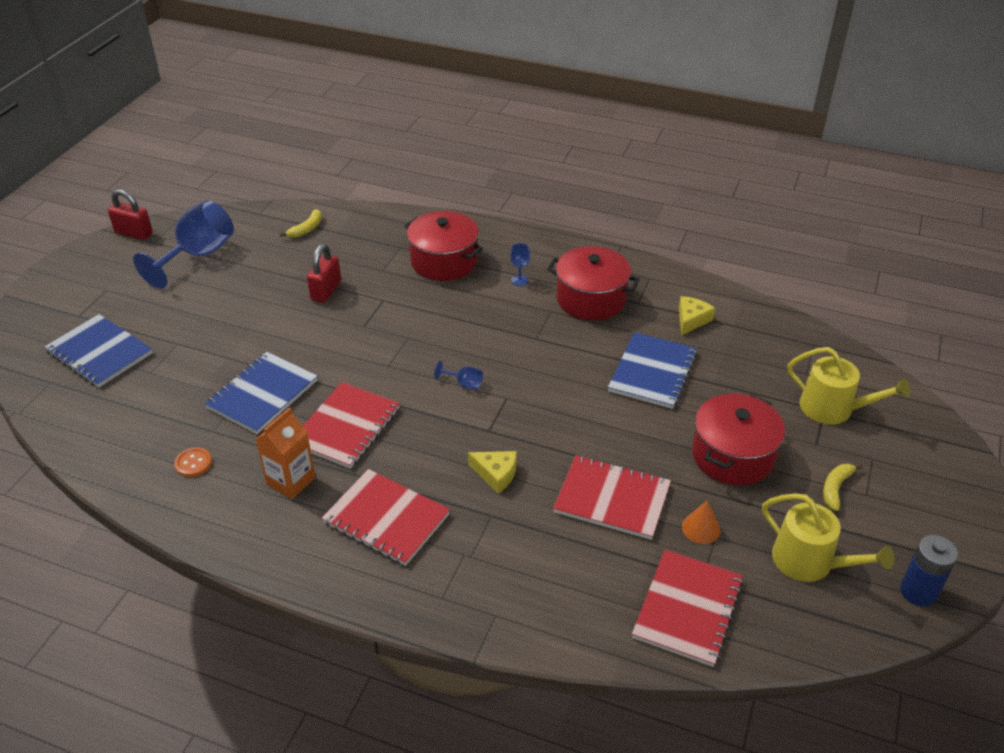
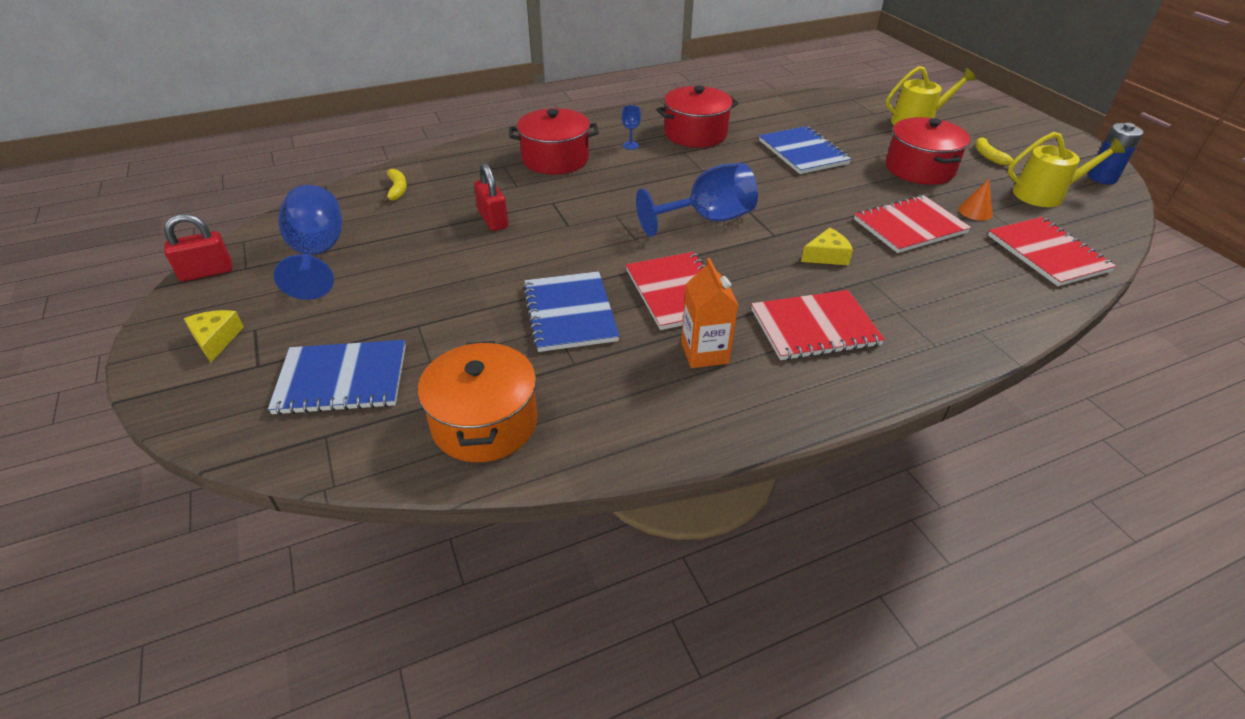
camera: 45 degrees left, 0 degrees up
(120, 431) = (484, 423): none -> orange pot
(193, 463) = (602, 397): orange button -> none
(464, 384) = (707, 219): blue goblet -> blue goblet, size x2.45
(691, 320) = (772, 117): yellow cheese -> yellow cheese (216, 339)

